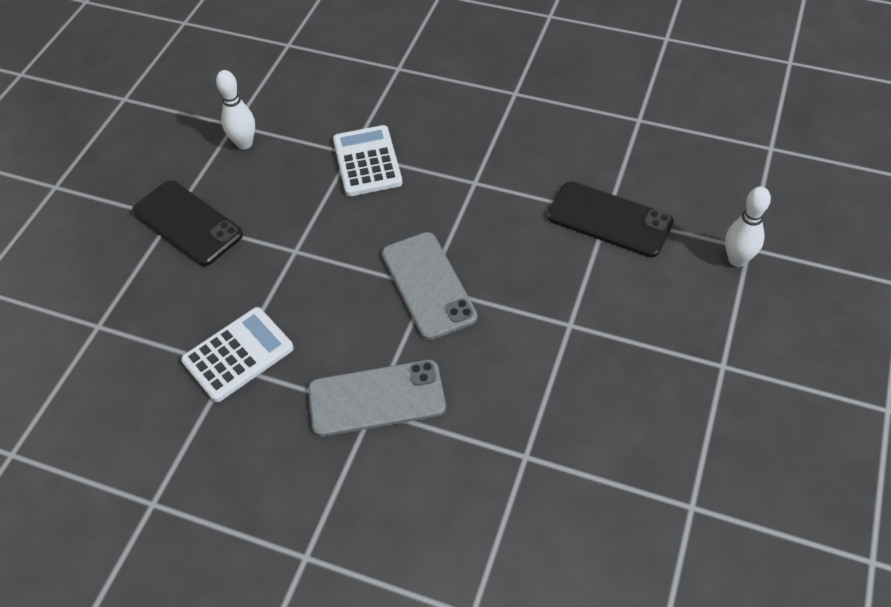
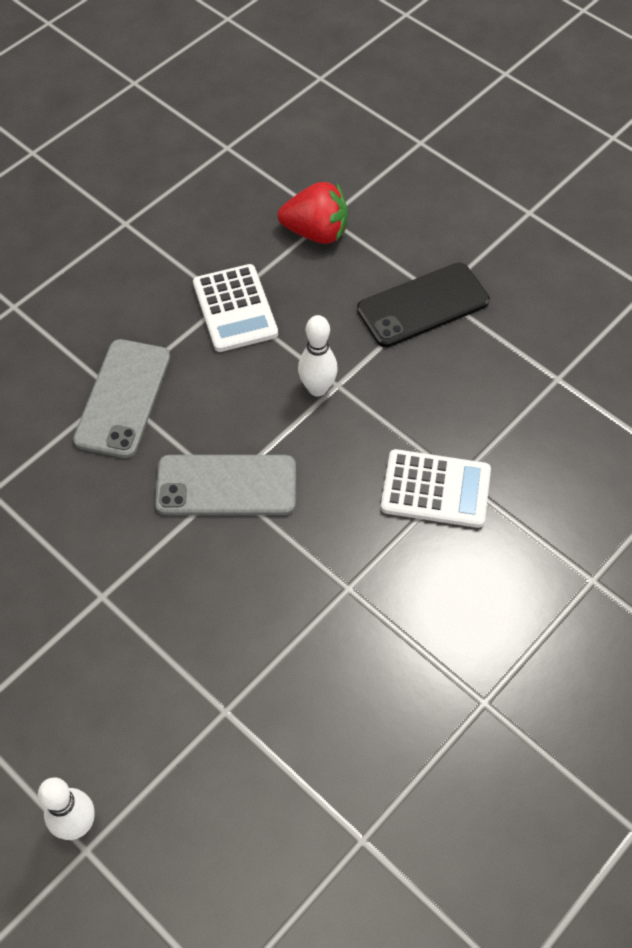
camera: 110 degrees right, 5 degrees up
(120, 328) = (316, 232): none -> red strawberry
(244, 143) = (521, 380): white bowling pin -> white bowling pin (317, 388)
(609, 219) = (214, 709): black phone -> none

